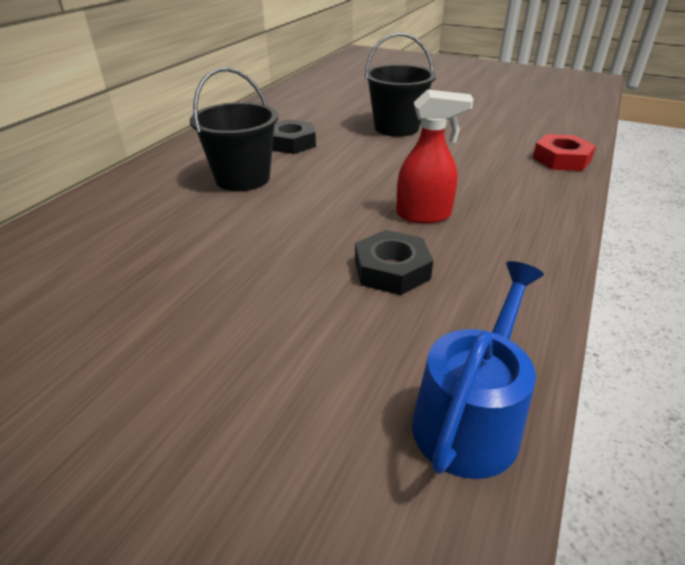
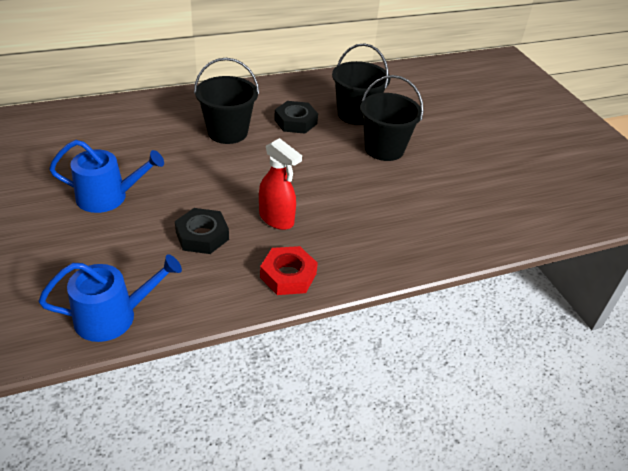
camera: 40 degrees right, 5 degrees up
(217, 304) = (108, 197): none -> blue watering can
(329, 118) = (356, 114): none -> black bucket
(561, 159) = (447, 245): red nut -> red nut (288, 275)

